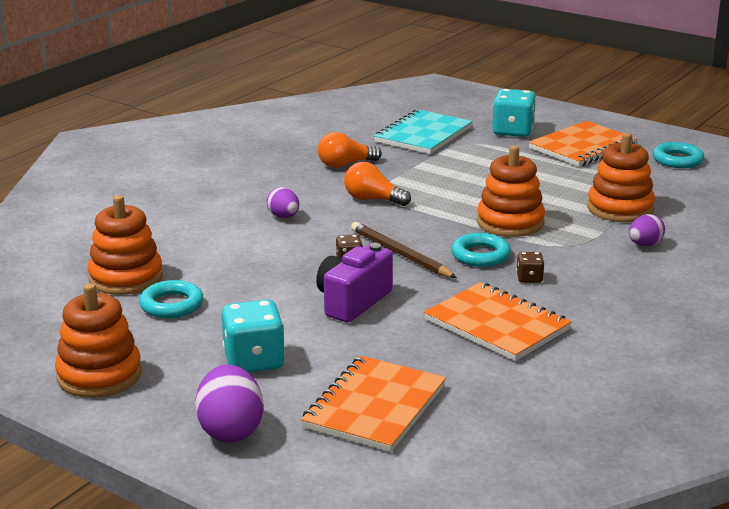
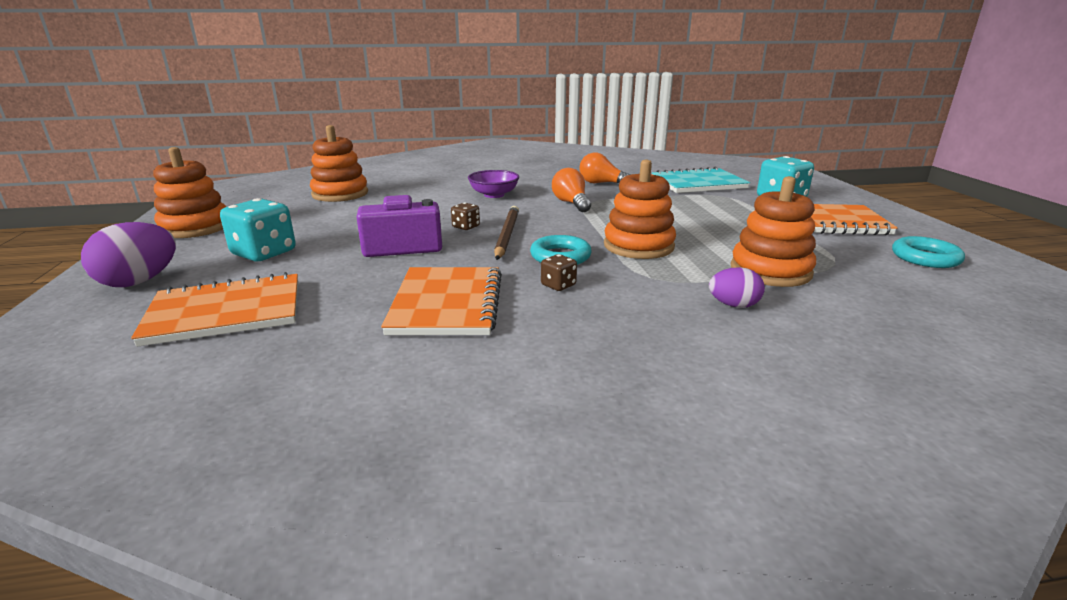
camera: 45 degrees right, 0 degrees up
(171, 305) = (319, 212): turquoise ring -> none
(283, 216) = (494, 195): purple egg -> purple bowl

